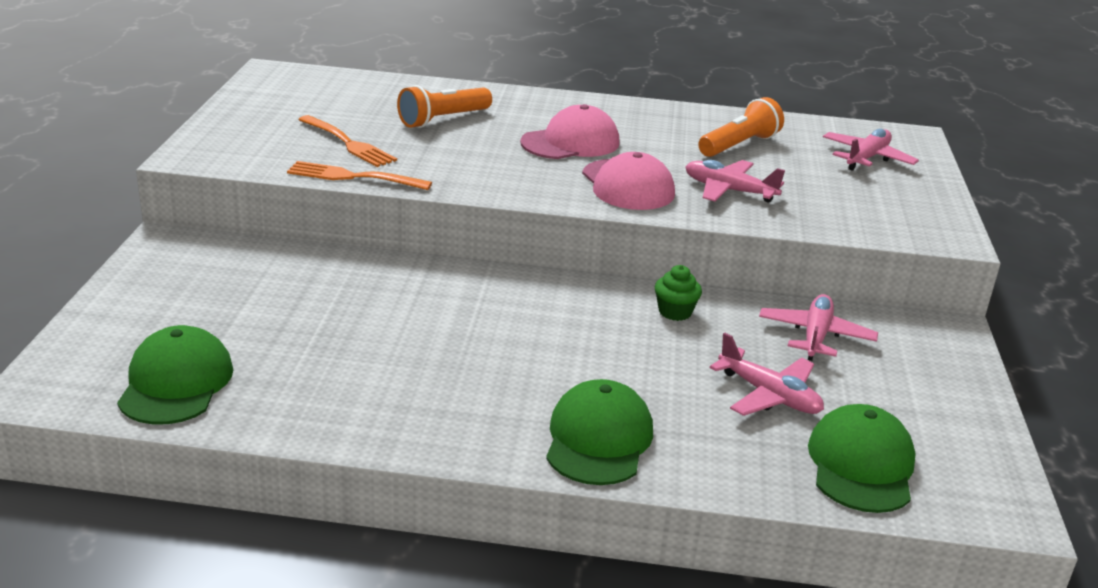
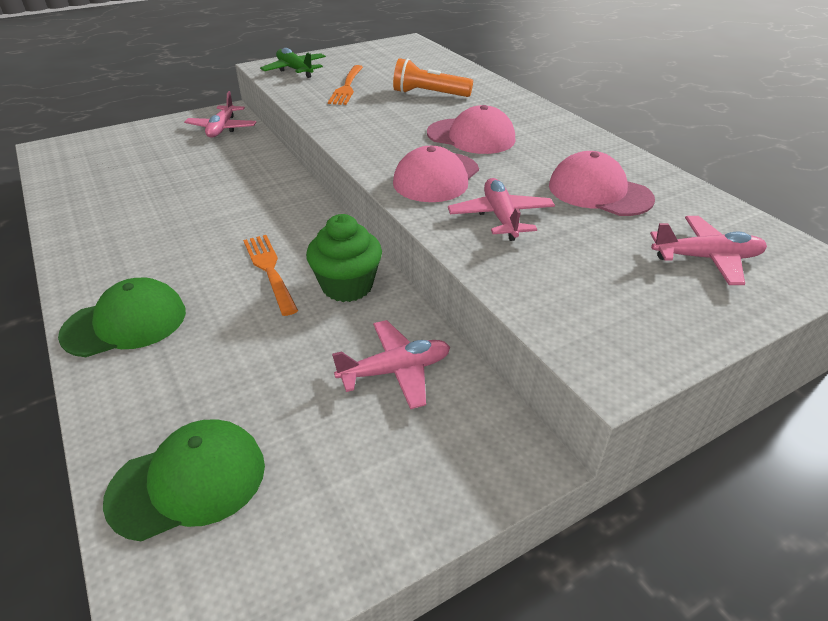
camera: 55 degrees right, 10 degrees up
(176, 383) = (83, 171): green cap -> none
(238, 148) = (295, 70): none -> green plane
(354, 177) = (304, 104): orange fork -> orange fork (270, 271)
(675, 312) = (347, 286): green cupcake -> green cupcake, size x1.68
(739, 145) = (599, 192): orange flashlight -> pink cap
(769, 395) = (263, 381): pink plane -> pink plane (222, 128)

